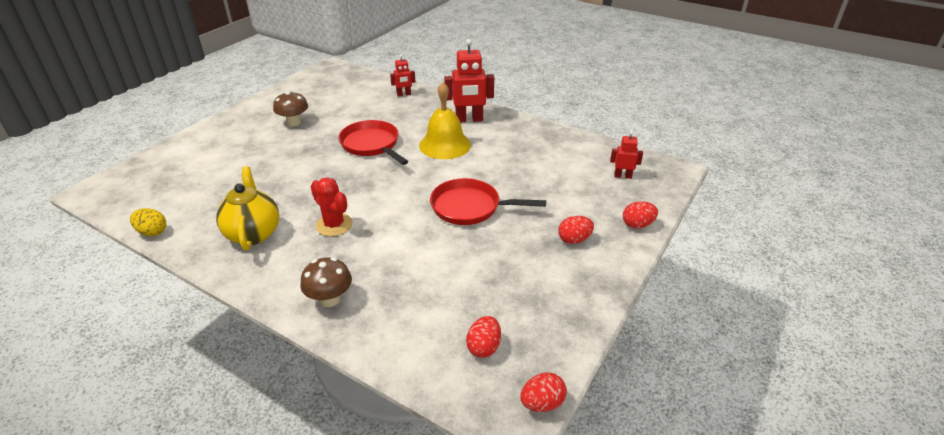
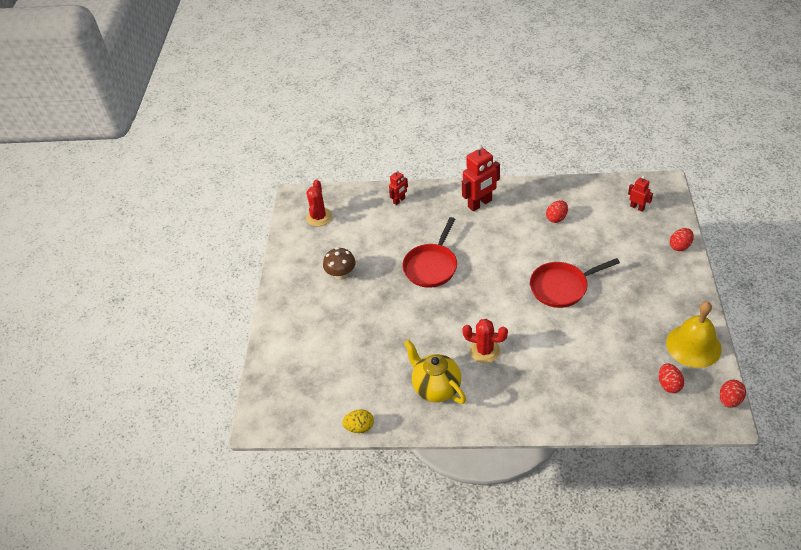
camera: 25 degrees left, 10 degrees up
(329, 83) = (319, 217): none -> red cactus
(330, 299) = (546, 406): brown mushroom -> none
(372, 145) = (431, 266): red pan -> red pan turned 90 degrees counterclockwise
(445, 145) = (487, 238): yellow bell -> yellow bell (693, 345)
(574, 240) = (652, 279): red egg -> red egg (556, 218)
(622, 176) = (637, 207): red robot -> red robot turned 60 degrees clockwise

